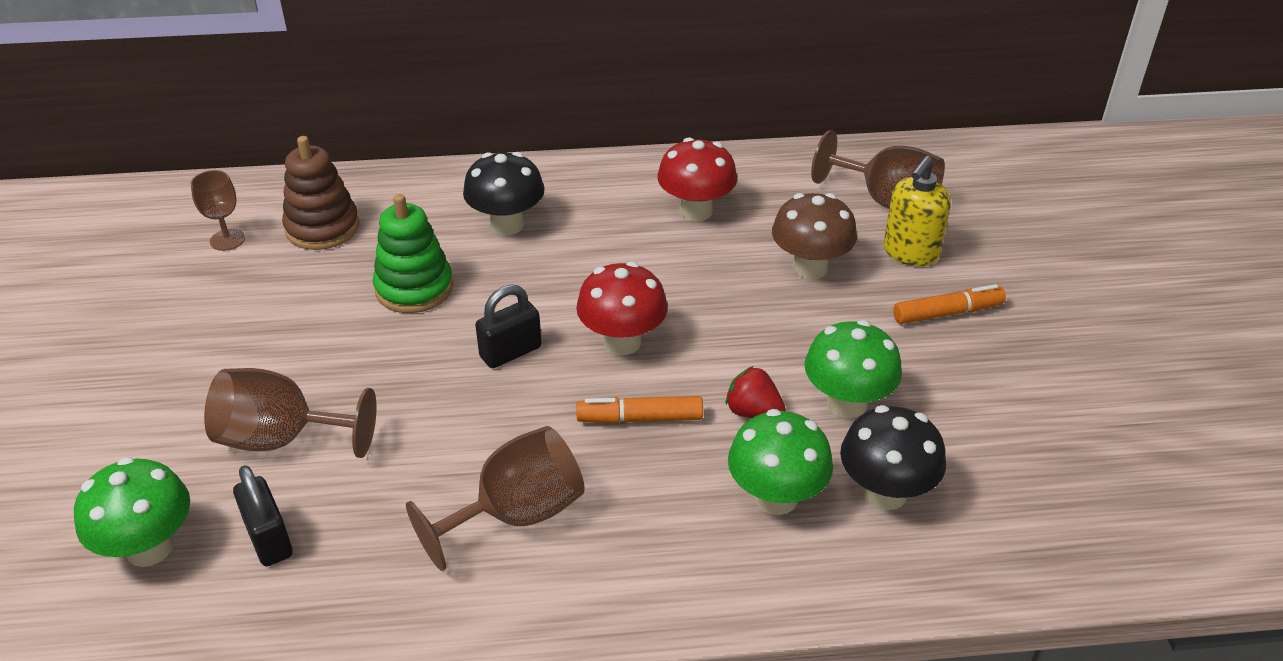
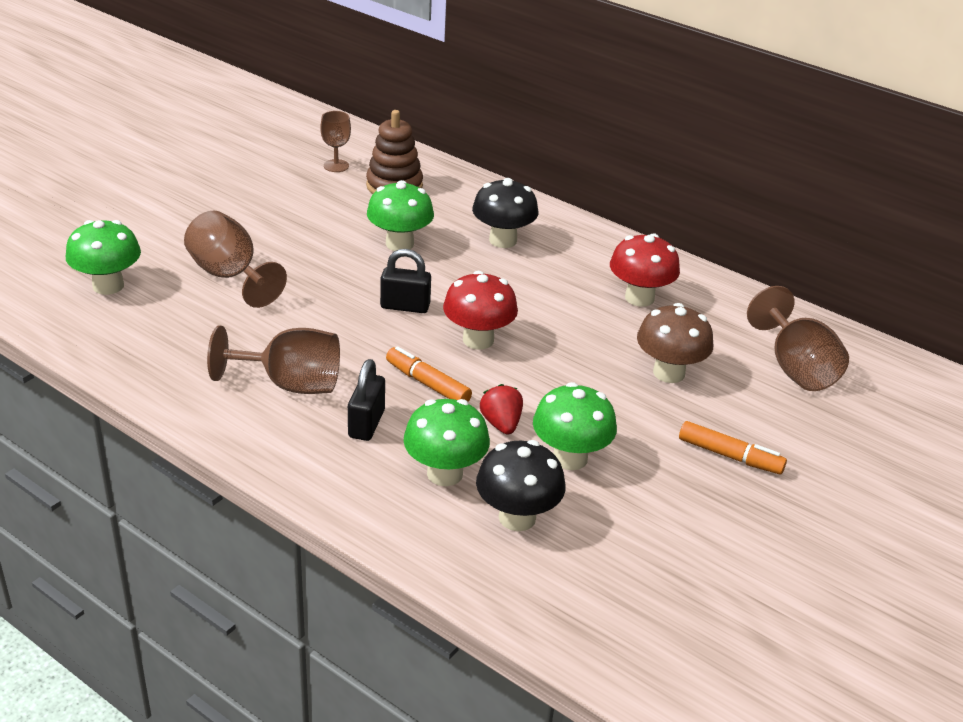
camera: 40 degrees right, 5 degrees down
(269, 539) = (162, 316): black padlock -> black padlock (366, 424)
(414, 288) = (399, 244): green stacking toy -> green mushroom
(910, 253) = (761, 407): yellow soap dispenser -> none

